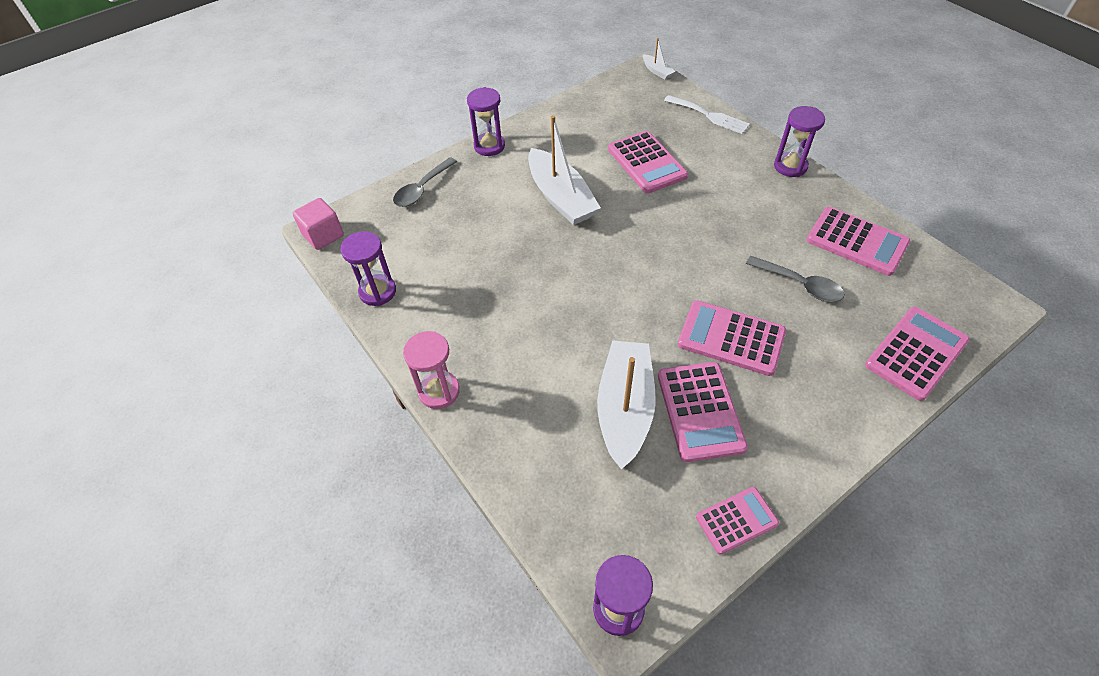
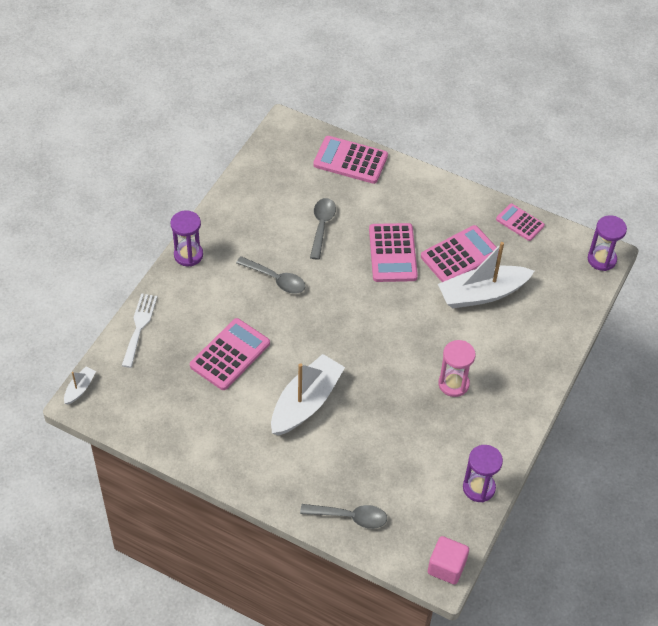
camera: 120 degrees left, 0 degrees up
(439, 391) = (535, 401): pink hourglass -> pink hourglass (453, 384)
(489, 146) = (264, 489): purple hourglass -> none
(730, 221) = (275, 279): none -> grey spoon
(856, 242) = (260, 202): pink calculator -> none

